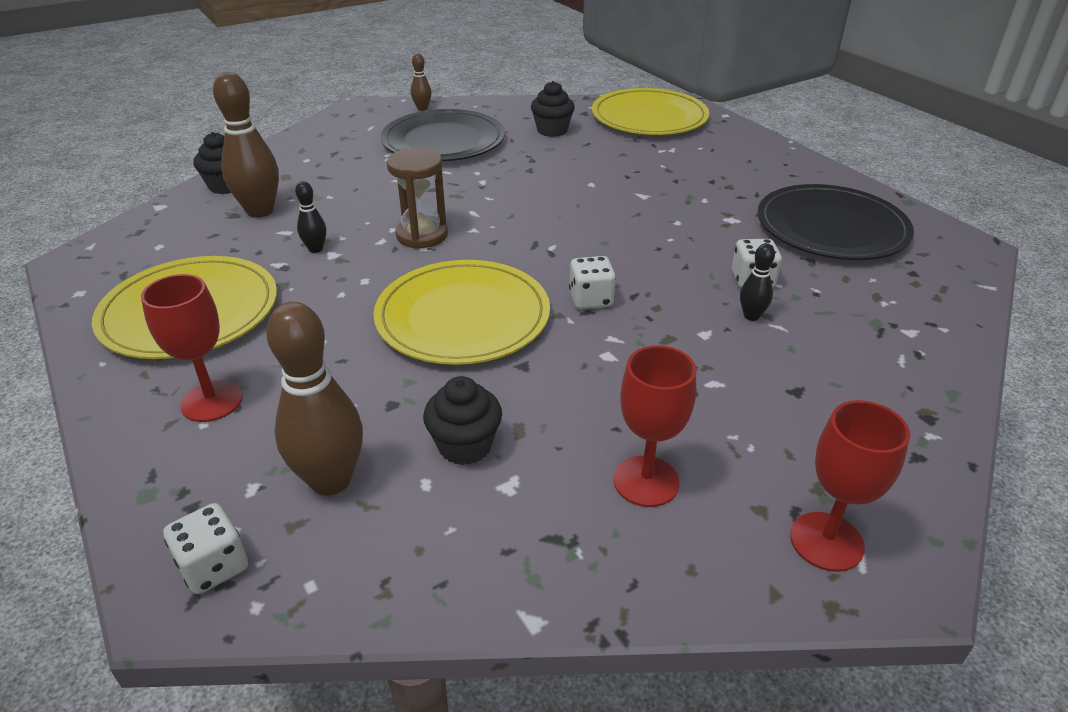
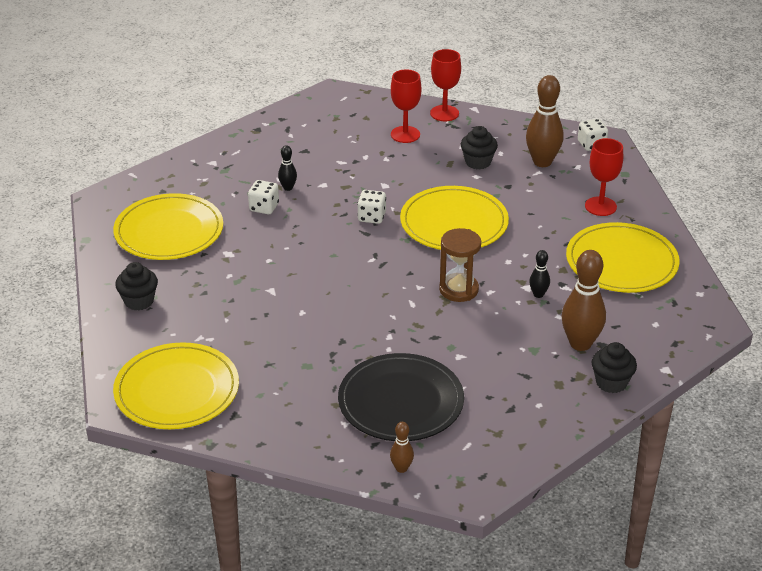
camera: 160 degrees left, 0 degrees up
(552, 130) = (287, 392): black cupcake -> black cupcake (139, 301)
(826, 541) = (350, 105): red goblet -> red goblet (444, 113)
(831, 228) = (169, 231): black plate -> yellow plate

